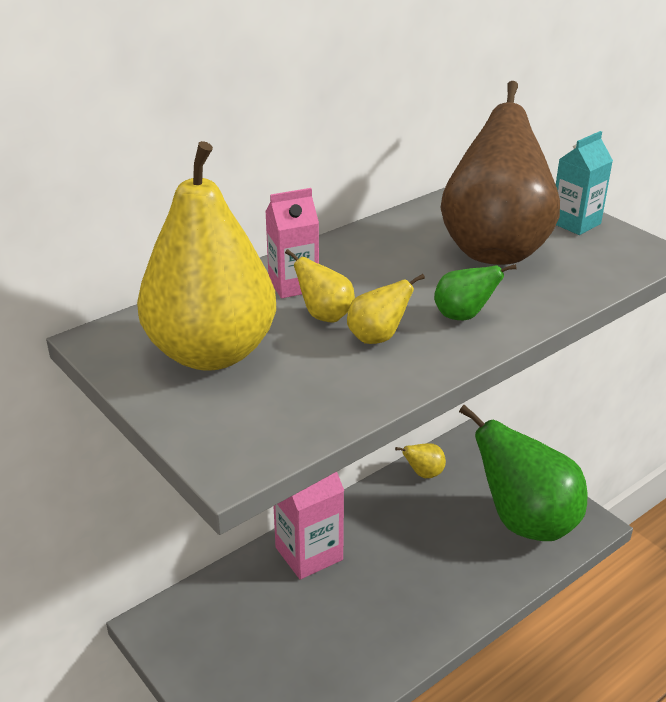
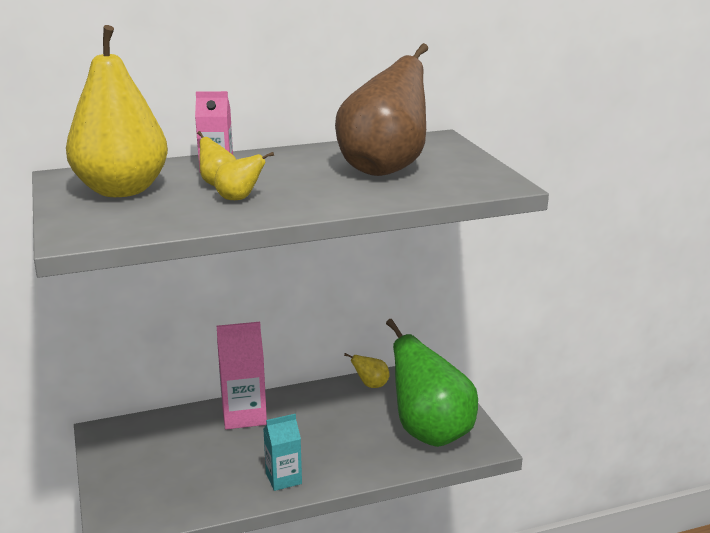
camera: 20 degrees right, 10 degrees down
(463, 316) = (314, 197): green pear -> none
(575, 223) = (467, 163): turquoise carton -> turquoise carton (283, 478)

